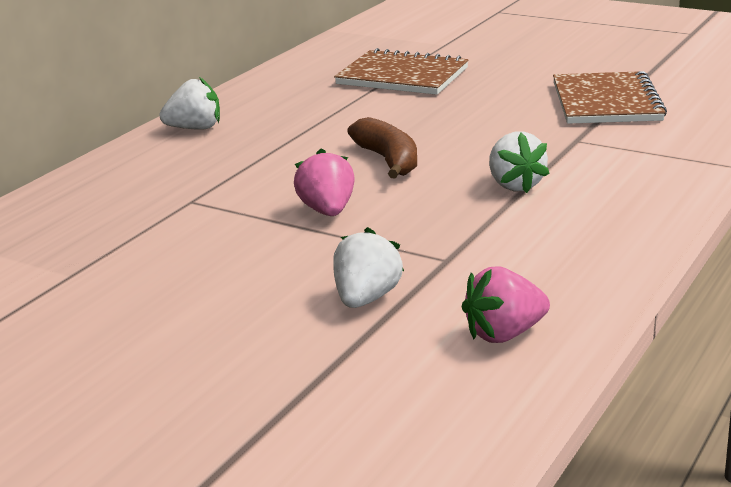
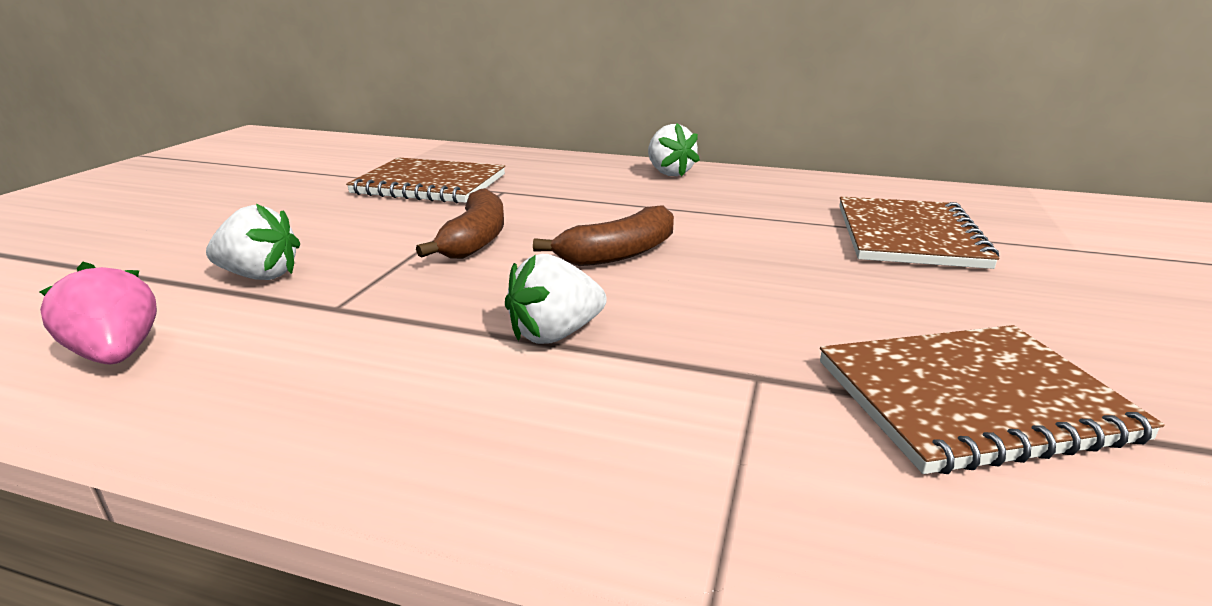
camera: 75 degrees right, 0 degrees up
(135, 237) = (429, 184): none -> brown notebook
(327, 211) = (475, 240): pink strawberry -> brown banana

